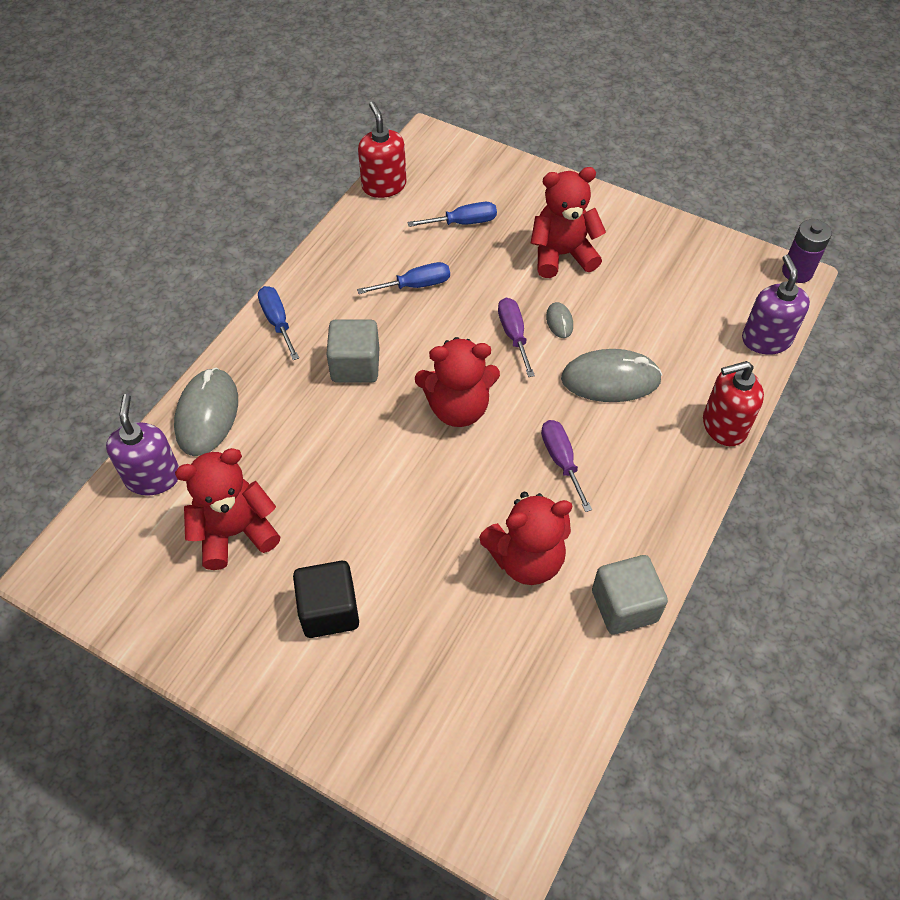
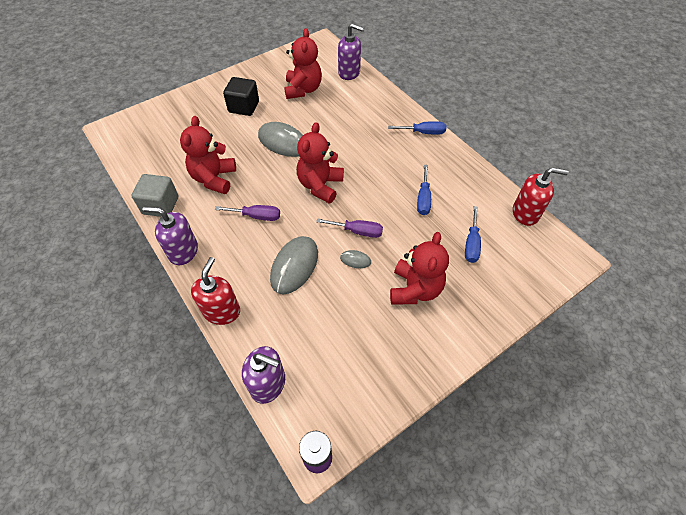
camera: 115 degrees right, 0 degrees up
(207, 414) = (374, 95): grey mouse -> grey mouse (283, 142)
(355, 365) = (375, 154): grey cube -> none
(677, 521) = (183, 251): none -> purple soap dispenser

